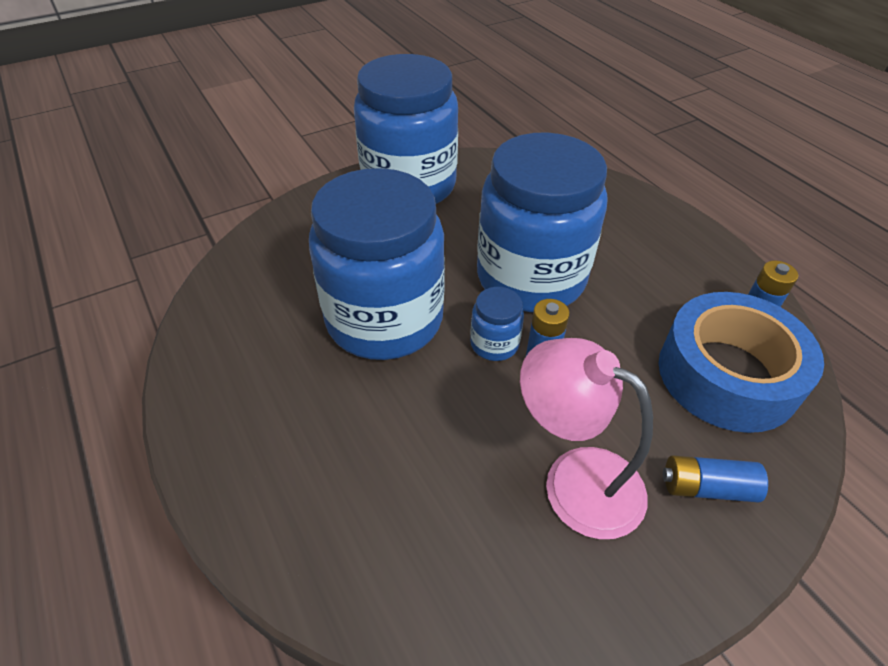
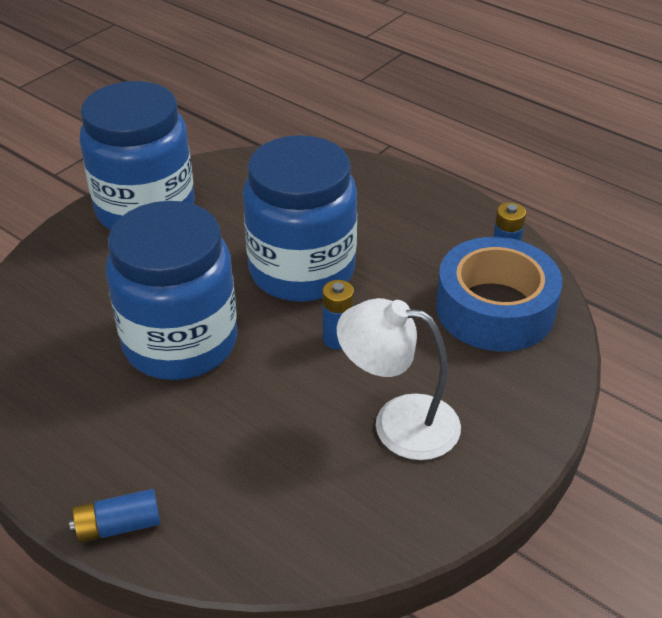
camera: 20 degrees left, 5 degrees down
(494, 344) = (291, 336): blue jar -> none
(575, 479) = (398, 423): pink lamp -> white lamp
(707, 487) = (502, 398): blue battery -> blue battery (118, 526)

